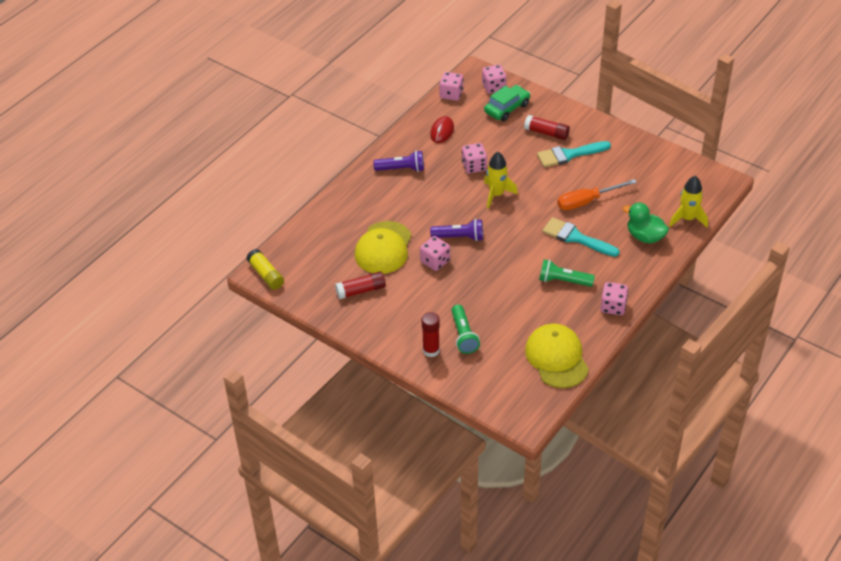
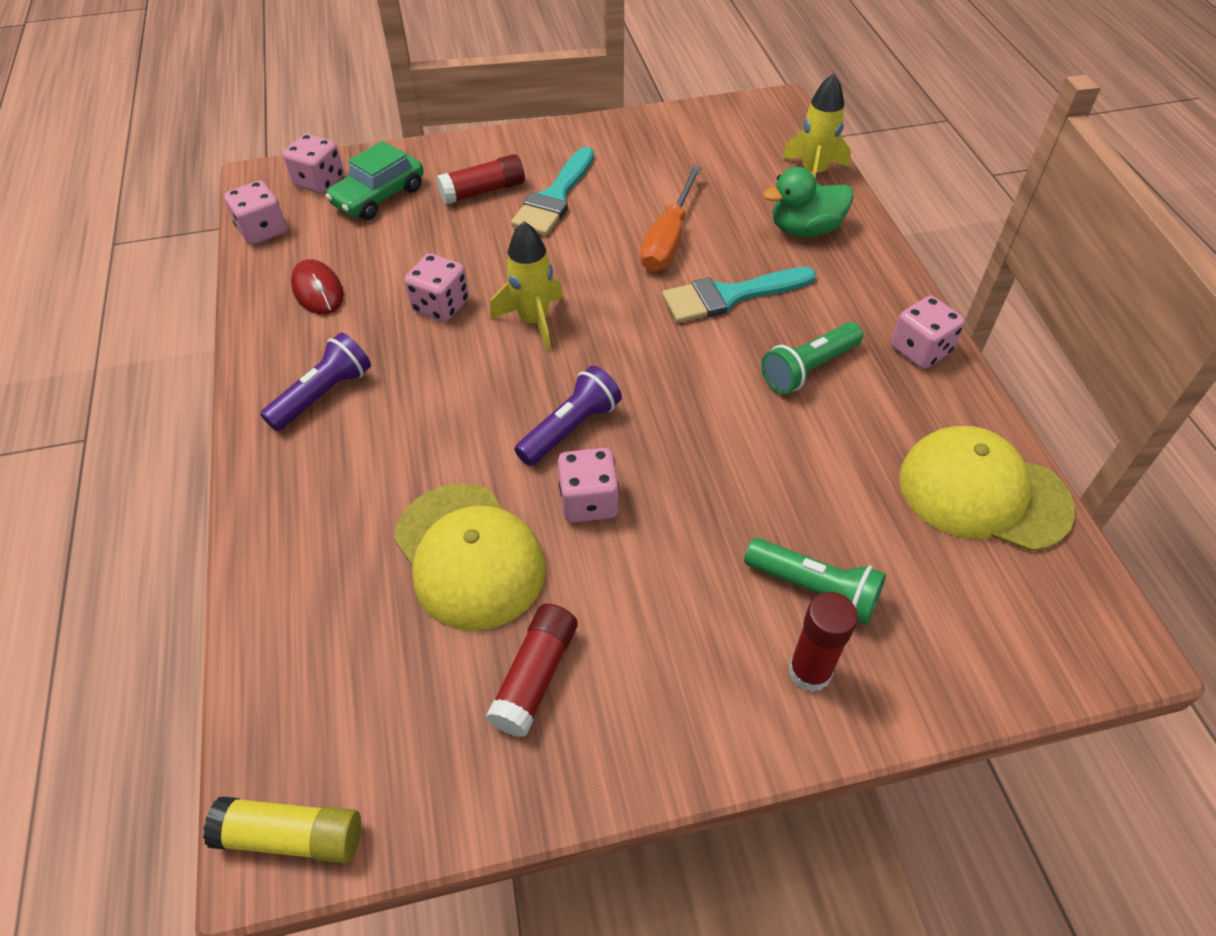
camera: 50 degrees left, 5 degrees up
(507, 108) = (379, 196): green car -> green car turned 135 degrees counterclockwise

